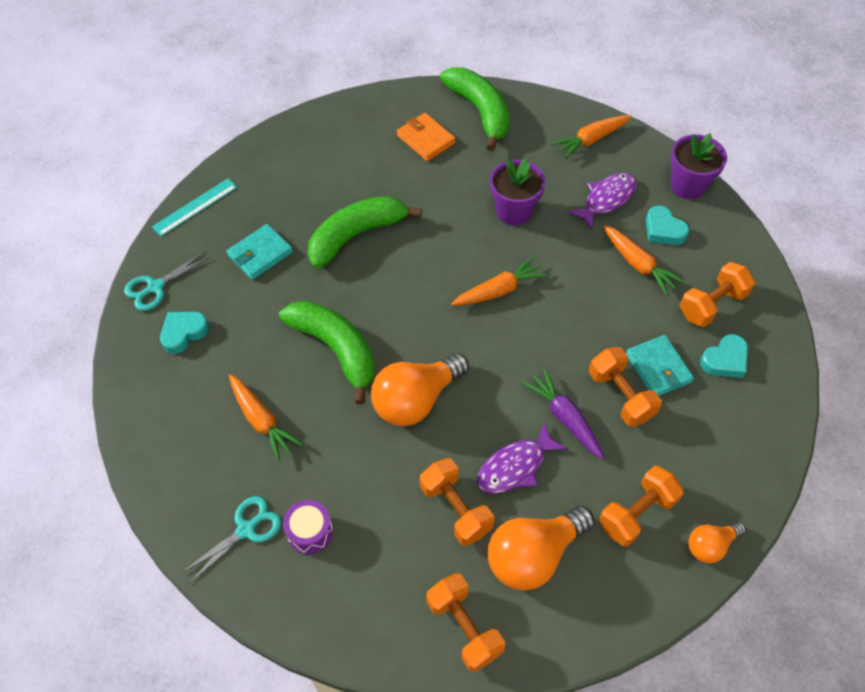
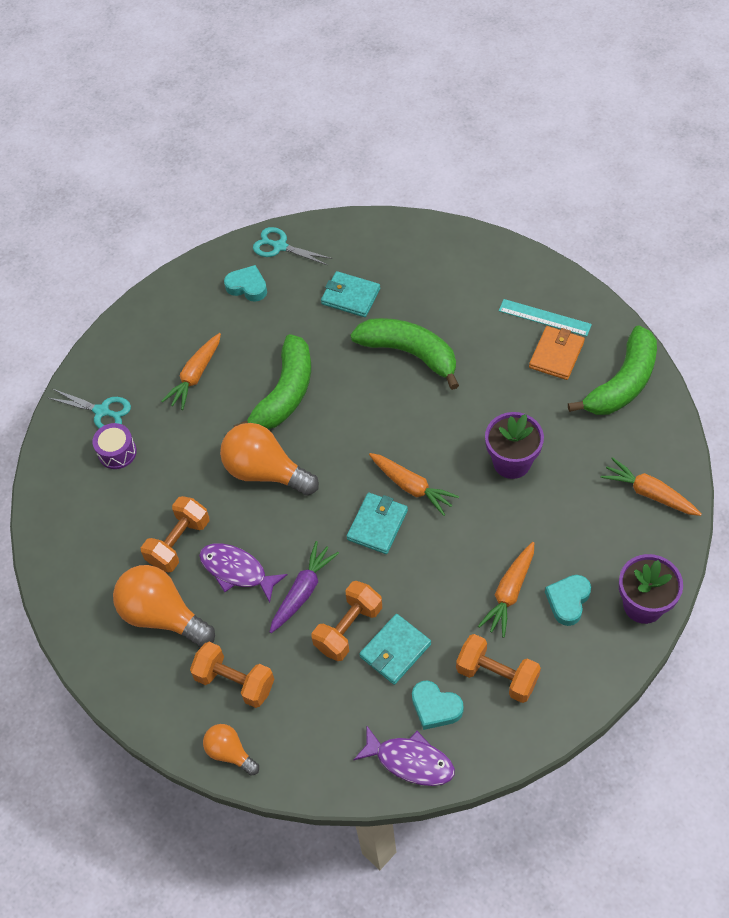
camera: 70 degrees right, 0 degrees up
(195, 207) = (373, 229): turquoise ruler -> turquoise ruler (544, 317)
(464, 627) = (83, 589): orange dumbbell -> none
(524, 331) = (377, 525): none -> turquoise wallet
(606, 199) = (577, 536): purple fish -> purple fish (410, 761)

